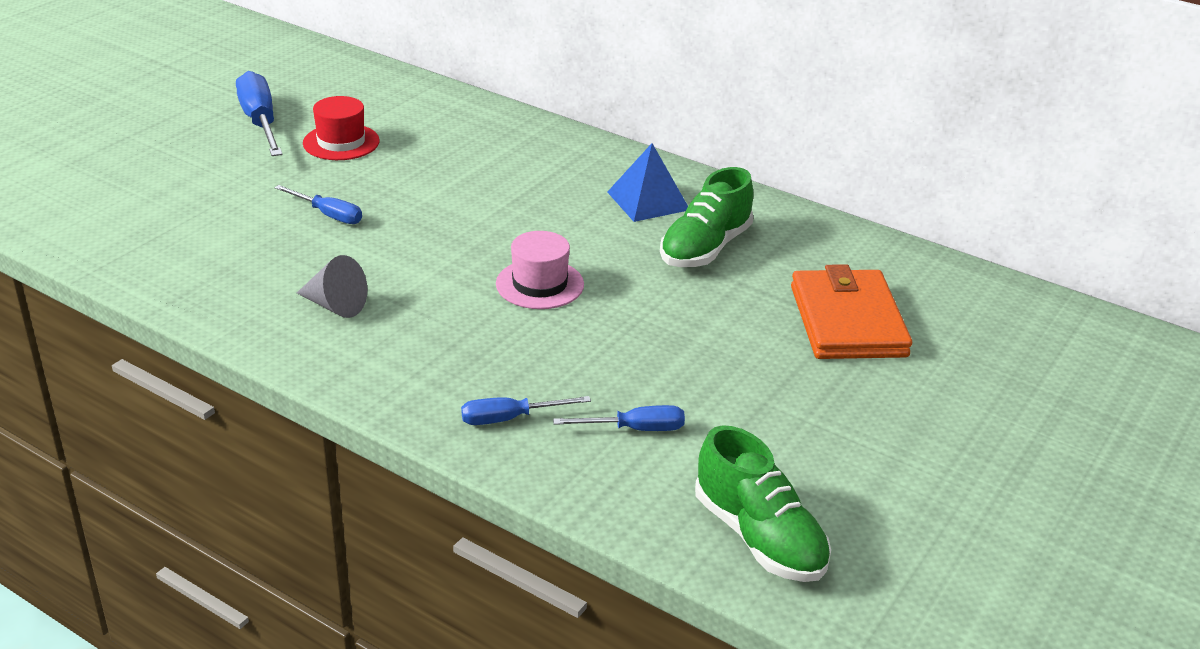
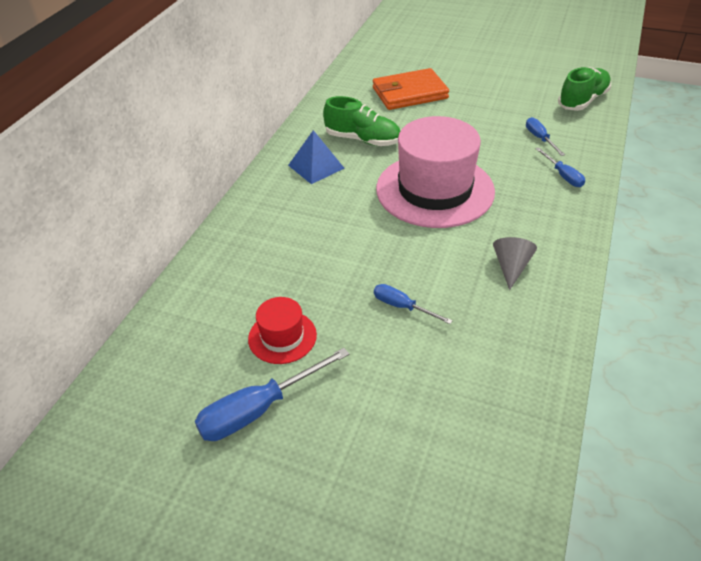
camera: 100 degrees left, 10 degrees up
(328, 215) = (402, 307): blue screwdriver -> blue screwdriver turned 75 degrees counterclockwise
(540, 284) = (435, 190): pink hat -> pink hat, size x2.14

